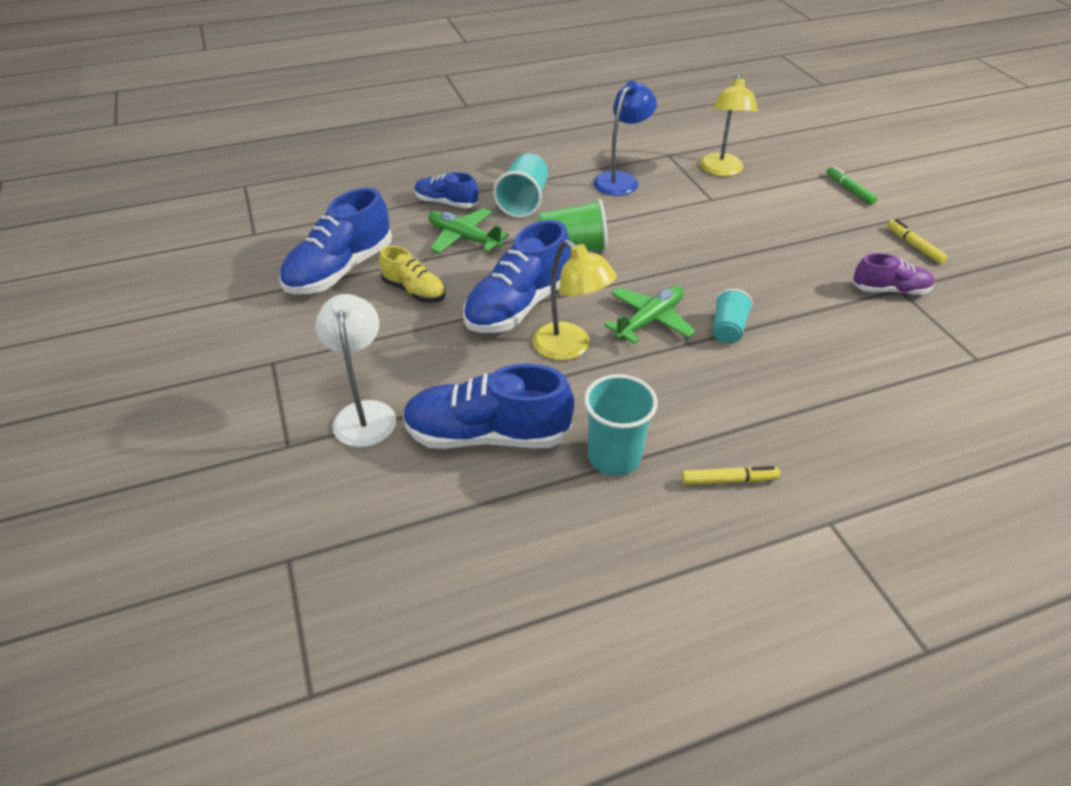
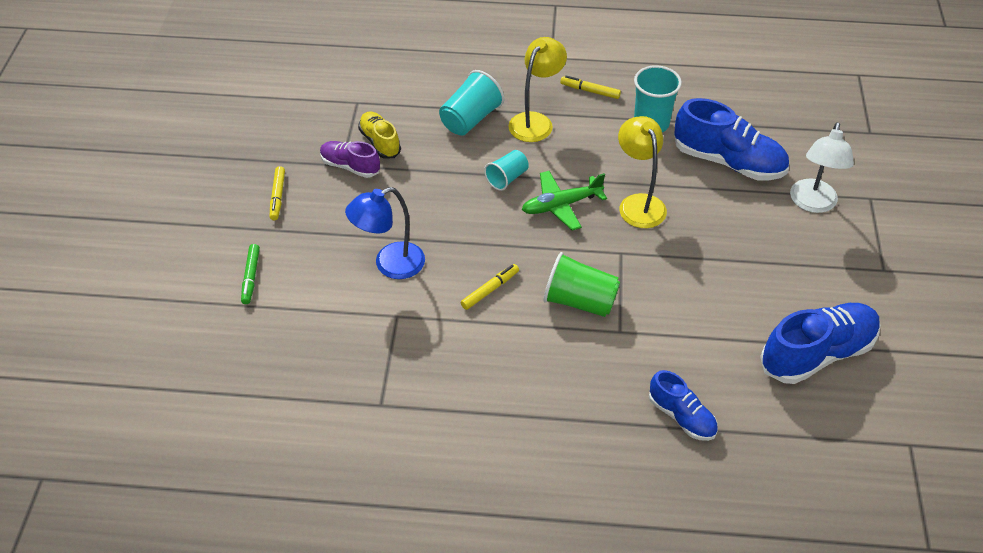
camera: 155 degrees left, 5 degrees up
(414, 291) = (749, 303): yellow shoe -> yellow shoe (380, 142)
(463, 238) = (681, 354): green plane -> none
(518, 306) = (661, 255): blue shoe -> none
(524, 202) = (594, 386): turquoise cup -> turquoise cup (470, 119)
(621, 180) = (467, 382): blue lamp -> blue lamp (390, 265)
(655, 234) = (490, 290): none -> yellow marker
(721, 170) = (347, 354): yellow lamp -> yellow lamp (535, 121)

